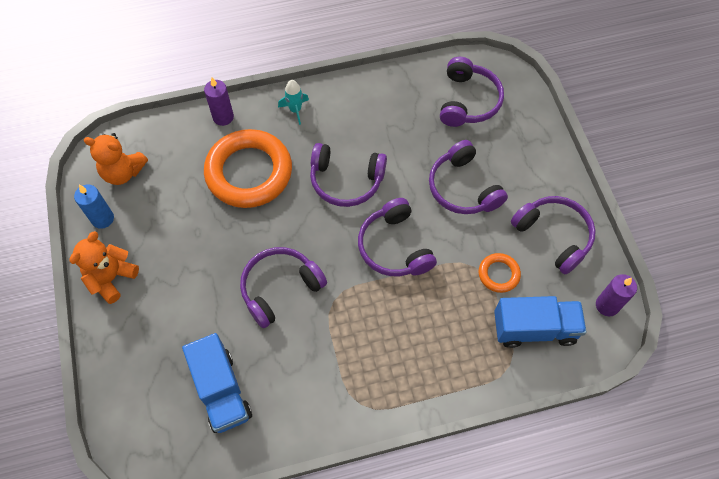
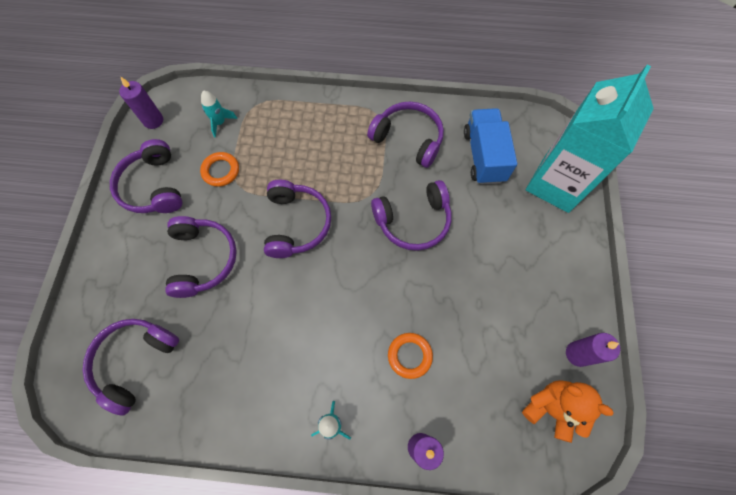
camera: 160 degrees left, 5 degrees up
(102, 219) = (577, 354): blue candle -> purple candle
(111, 278) = (570, 283): orange teddy bear -> none
(133, 383) = (556, 184): none -> turquoise carton
(249, 172) = (409, 355): orange ring -> orange ring, size x0.45
(346, 181) = (312, 308): purple headphones -> purple headphones (408, 139)
(534, 328) = (220, 123): blue truck -> turquoise rocket

